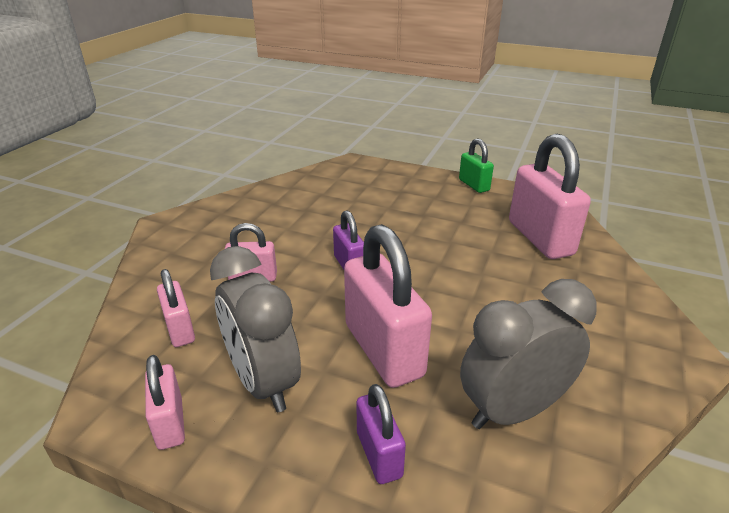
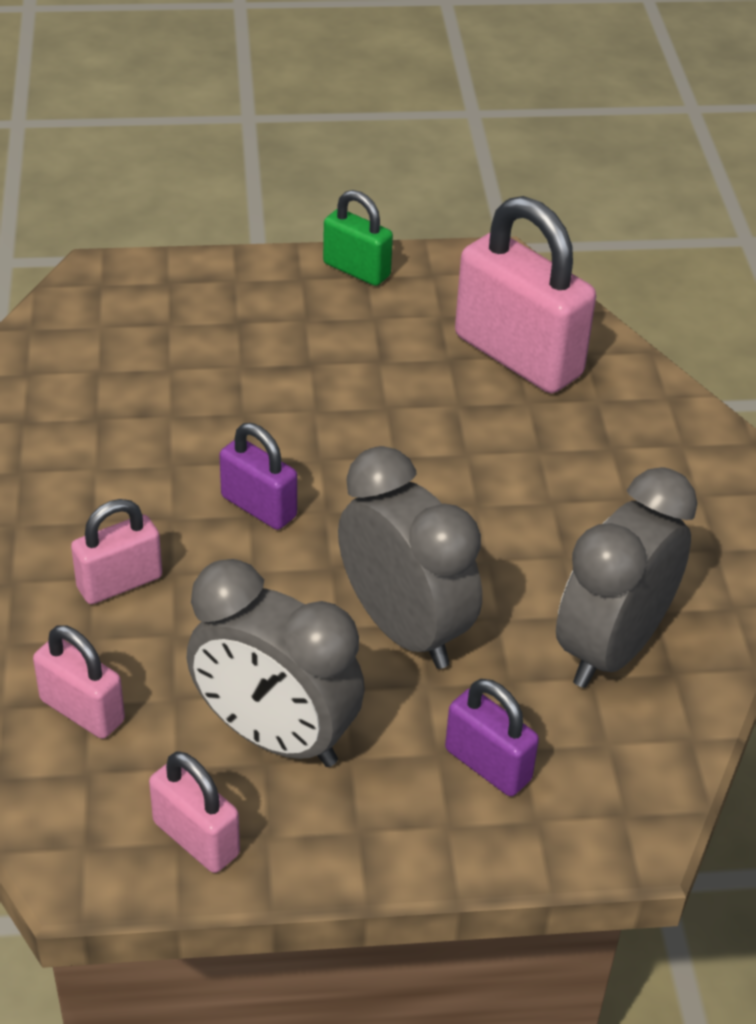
camera: 30 degrees left, 10 degrees up
(383, 350) = (404, 629): pink padlock -> grey clock

